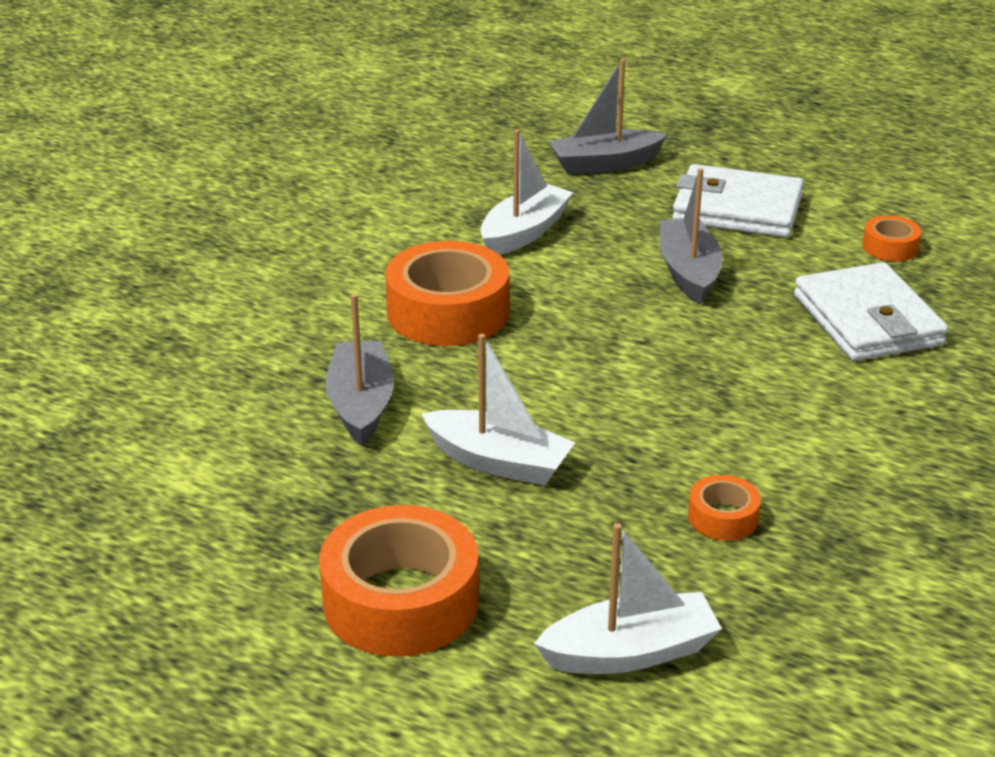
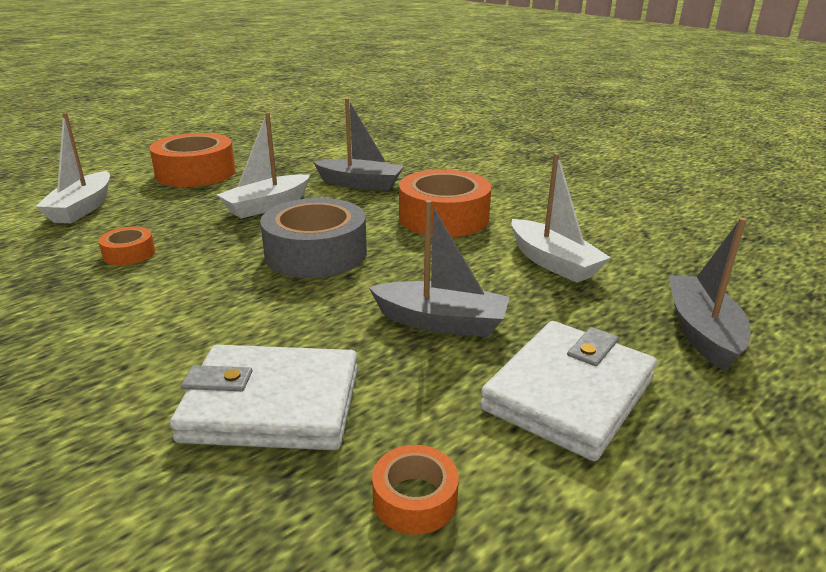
camera: 110 degrees right, 5 degrees down
(611, 375) = (316, 253): none -> grey tape

